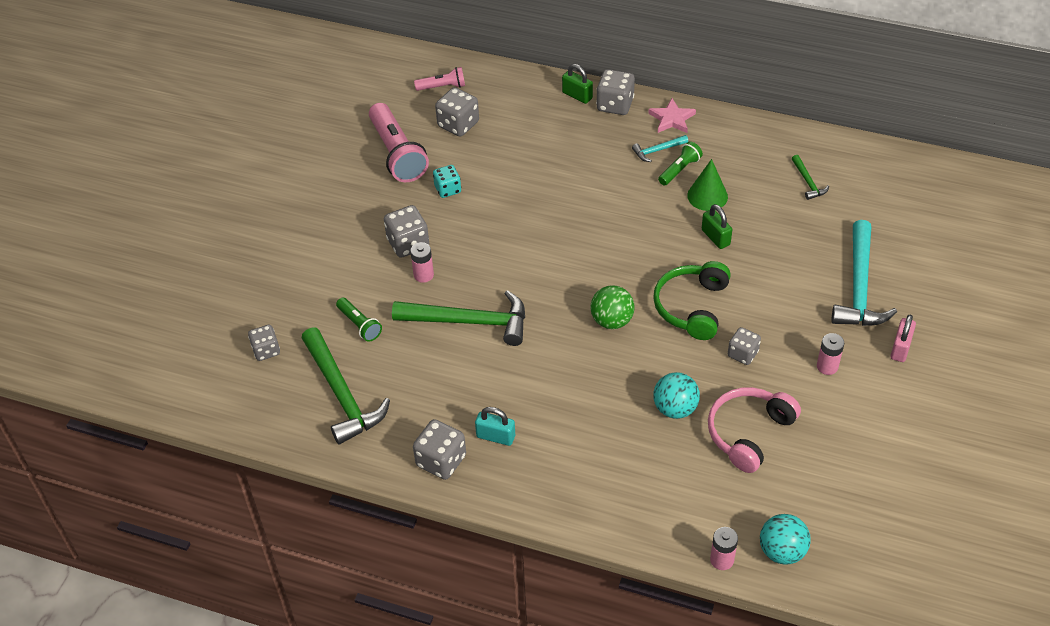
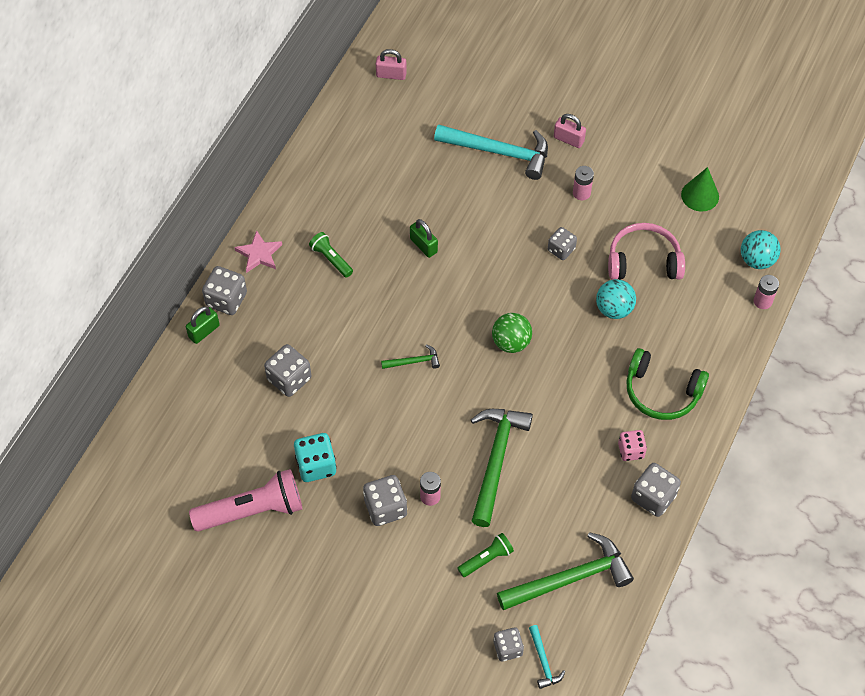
camera: 85 degrees left, 10 degrees up
(442, 87) = (157, 458): pink flashlight -> none
(447, 189) = (316, 465): turquoise dice -> turquoise dice, size x1.51
(458, 124) = (221, 447): grey dice -> grey dice (289, 379)
(495, 436) = (631, 450): turquoise padlock -> pink dice
(657, 150) = (301, 273): turquoise hammer -> turquoise hammer (543, 661)
(691, 307) = (503, 278): green headphones -> green headphones (661, 392)
(707, 196) = (370, 242): green cone -> green cone (700, 195)
(715, 237) = (423, 245): green padlock -> green padlock turned 75 degrees clockwise
(748, 433) = (643, 261): pink headphones -> pink headphones turned 135 degrees clockwise
(808, 182) = (368, 162): green hammer -> green hammer (414, 361)
(931, 186) = (391, 75): none -> pink padlock

